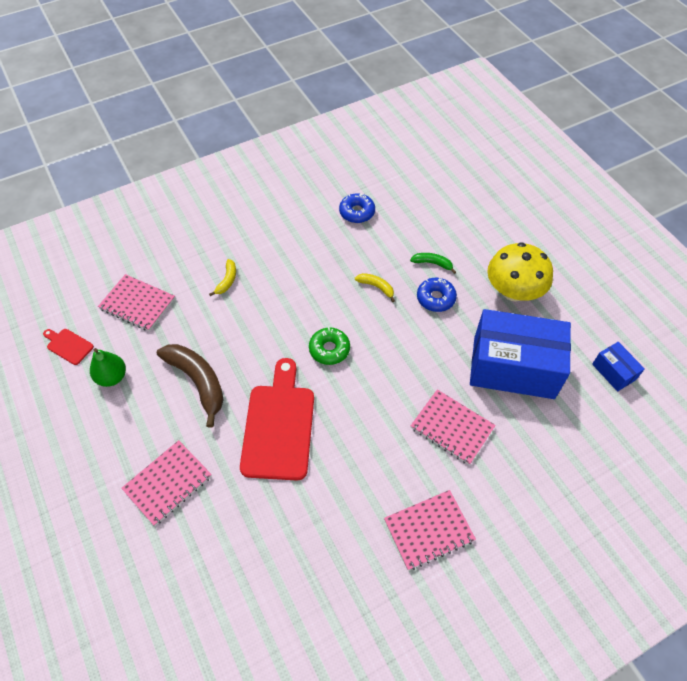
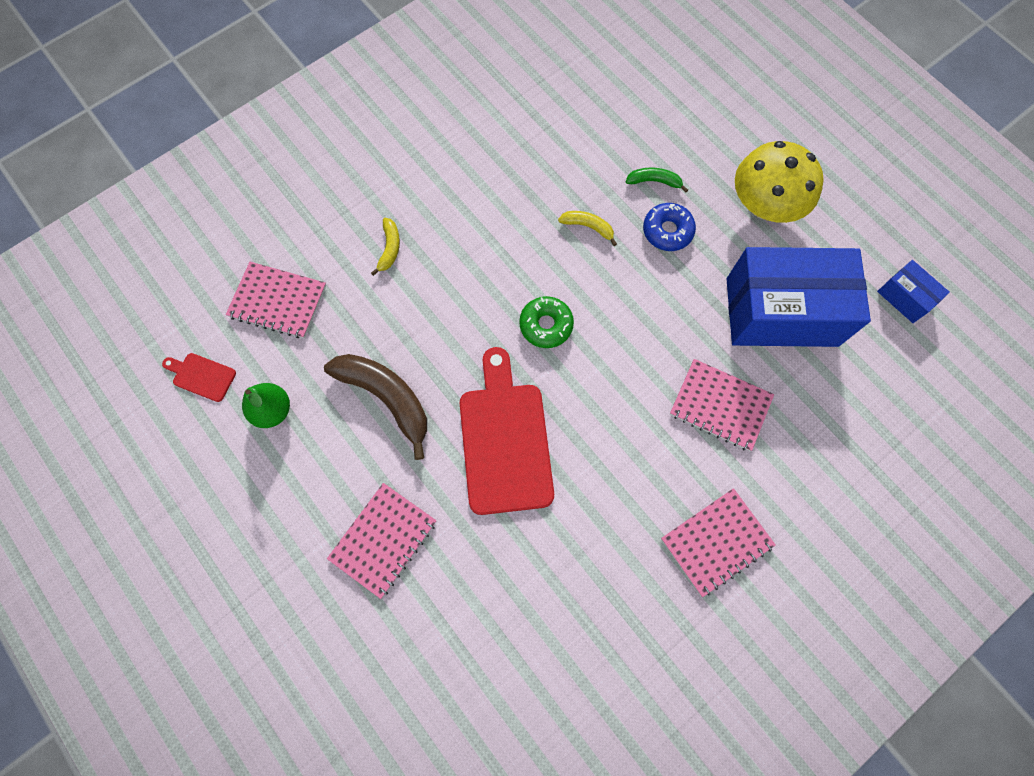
camera: 10 degrees left, 15 degrees up
(357, 212) = (540, 120): blue donut -> none

